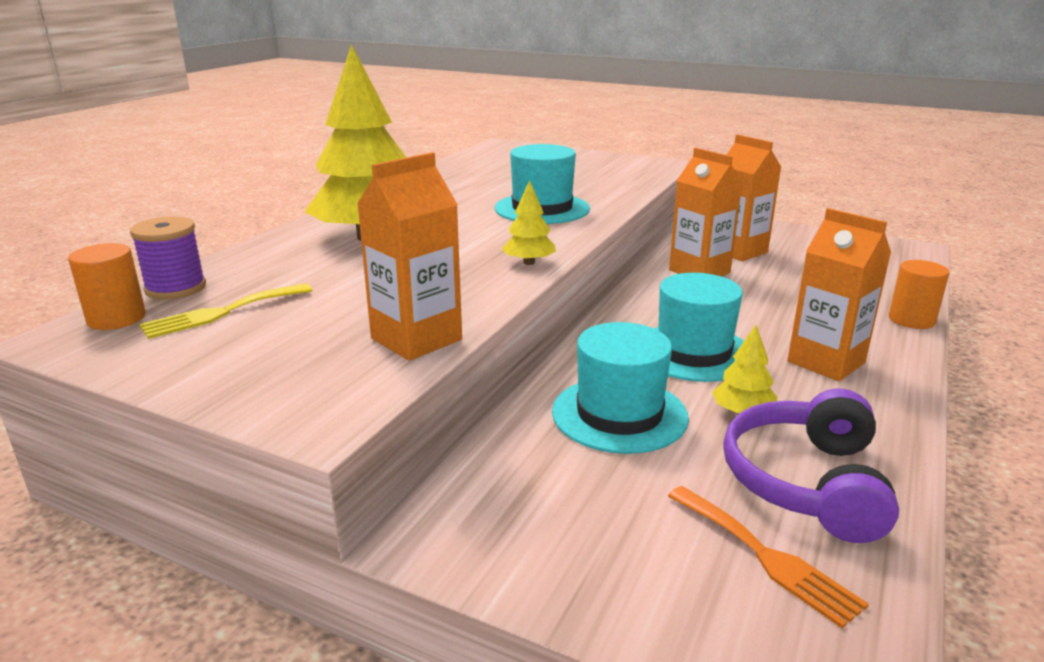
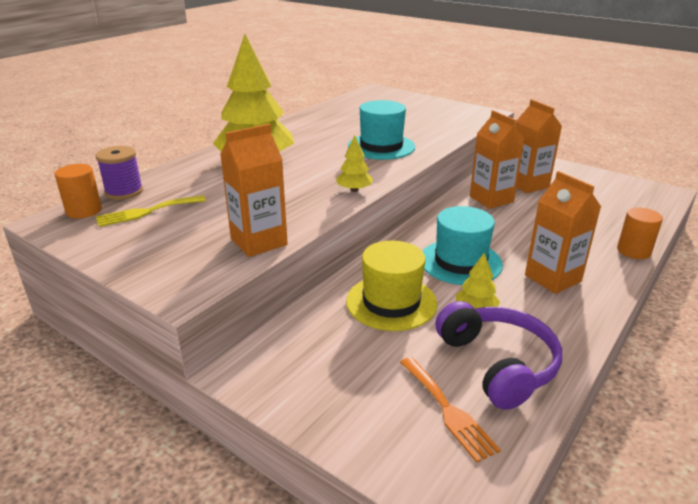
camera: 10 degrees right, 5 degrees up
(619, 414) = (391, 302): turquoise hat -> yellow hat
(806, 482) = (498, 364): purple headphones -> purple headphones turned 135 degrees clockwise

